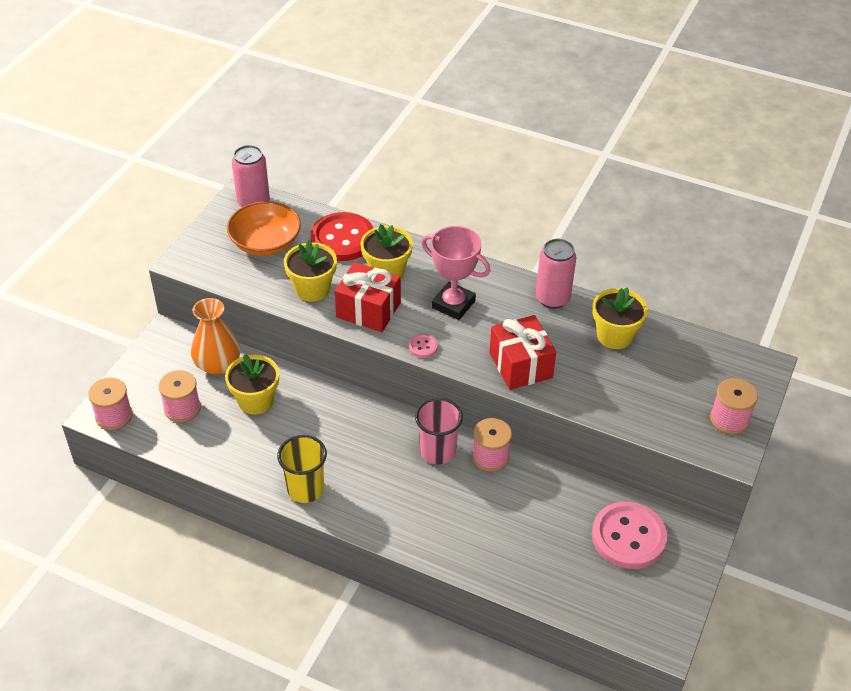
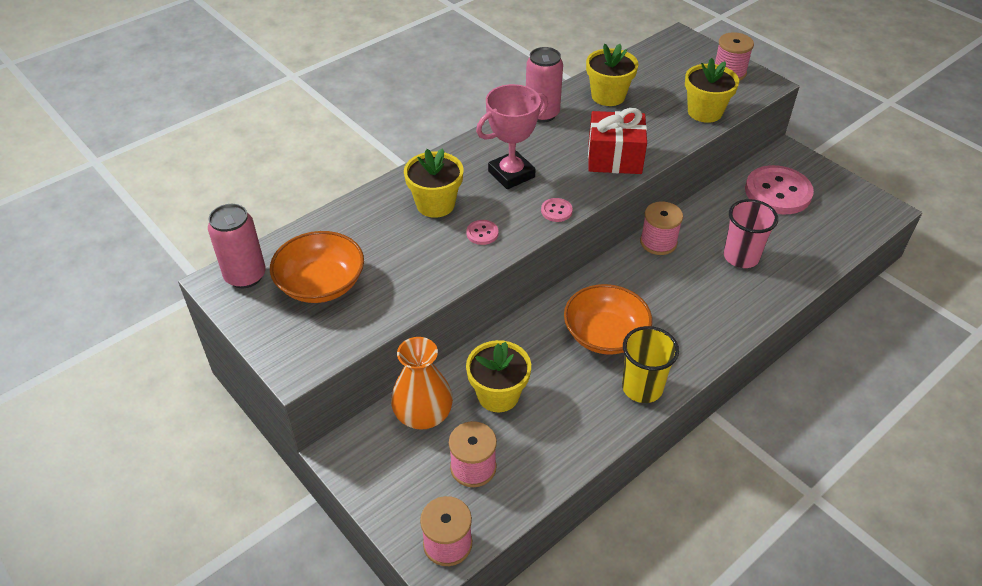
camera: 65 degrees left, 0 degrees up
(312, 289) = (423, 266): yellow flower pot -> yellow flower pot (705, 112)
(342, 239) = (362, 222): red button -> none
(353, 449) = (605, 334): none -> orange bowl
(368, 310) = (482, 233): red gift -> pink button
(437, 451) = (636, 274): pink cup -> pink cup (741, 257)

